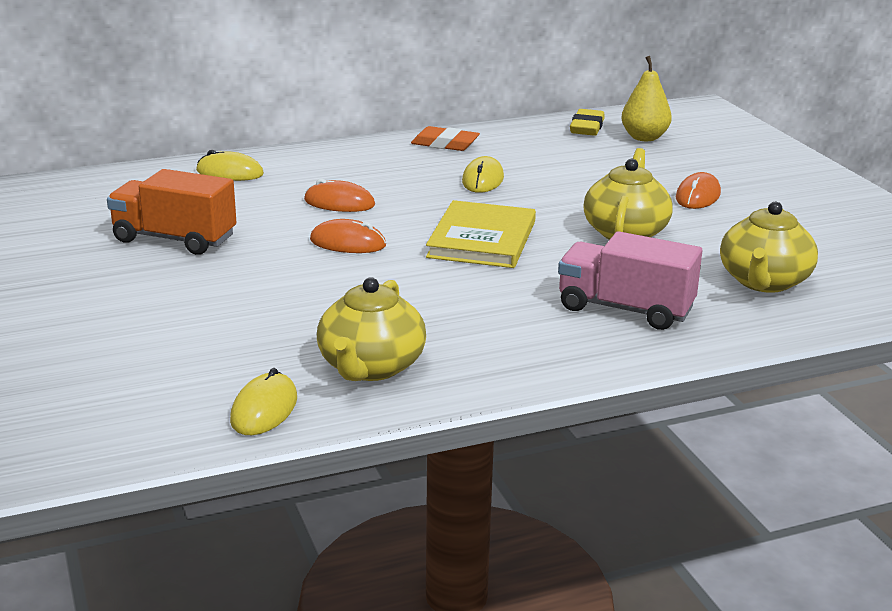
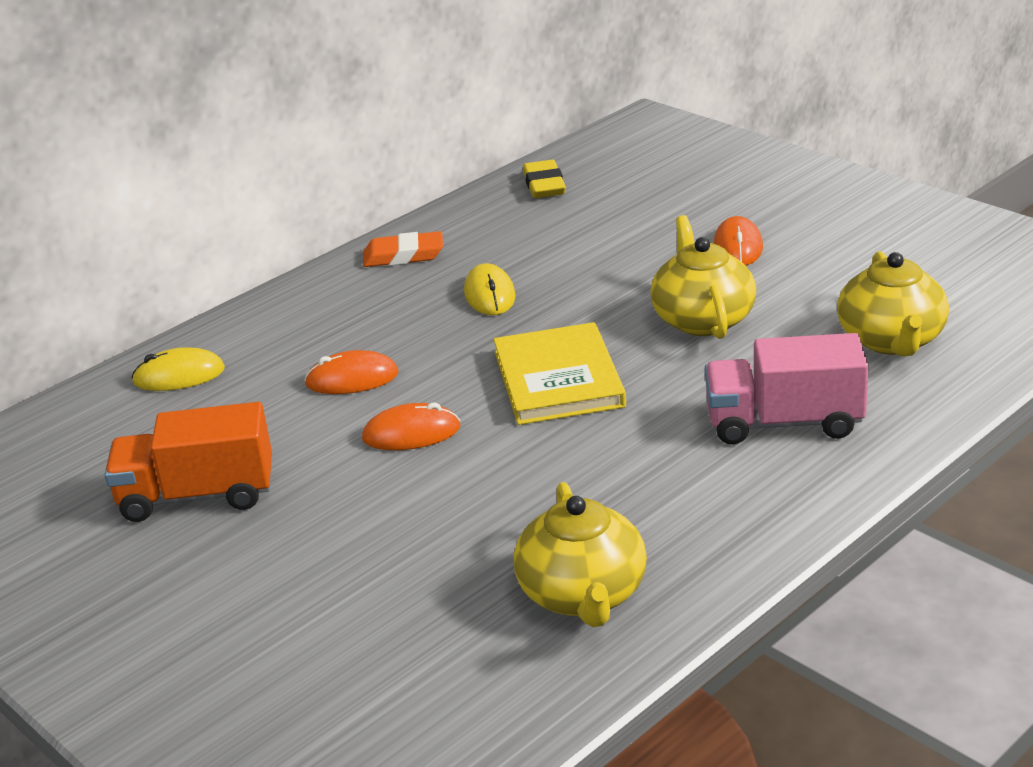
camera: 20 degrees left, 5 degrees up
(264, 409) = (514, 695): yellow mouse -> none
(644, 138) = (618, 182): yellow pear -> none

